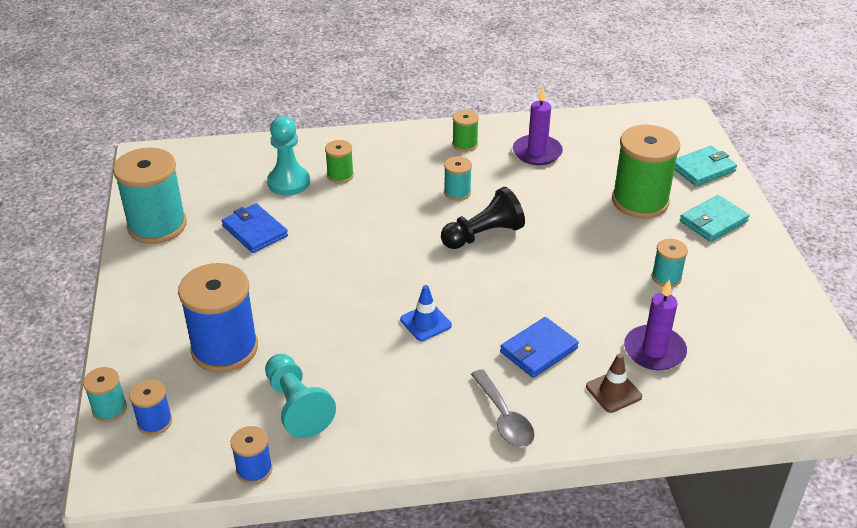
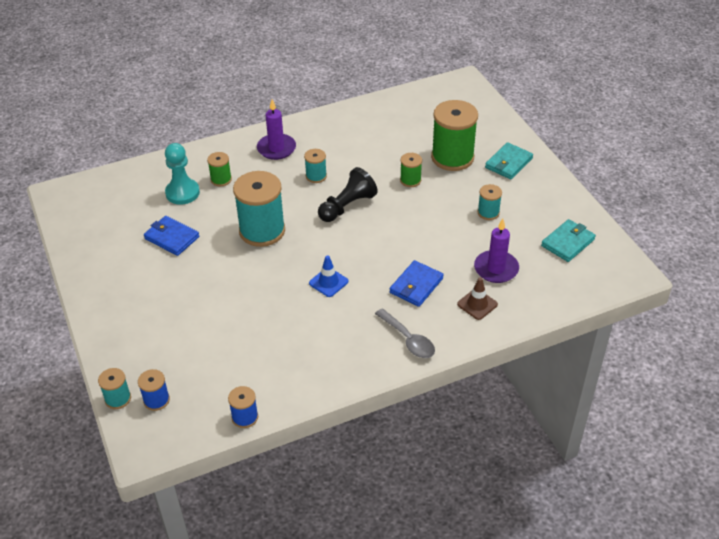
camera: 15 degrees left, 5 degrees up
(157, 226) = (92, 249): turquoise spool -> turquoise spool (262, 231)
(224, 349) = (186, 334): blue spool -> none
(297, 406) = (258, 365): turquoise pawn -> none
(465, 144) = (308, 136): green spool -> green spool (410, 180)
(537, 152) = (365, 132): purple candle -> purple candle (276, 148)
(703, 169) = (490, 123): turquoise wallet -> turquoise wallet (568, 242)

